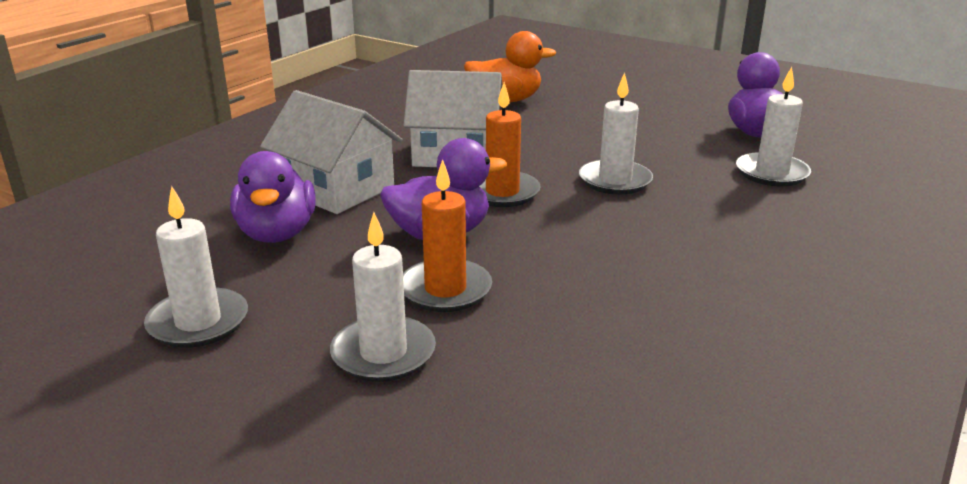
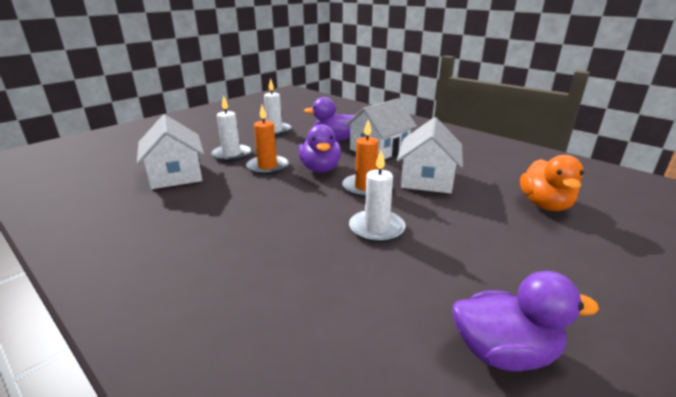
camera: 100 degrees right, 0 degrees up
(525, 408) = (176, 175): none -> white house
(771, 173) = (381, 322): white candle -> none

